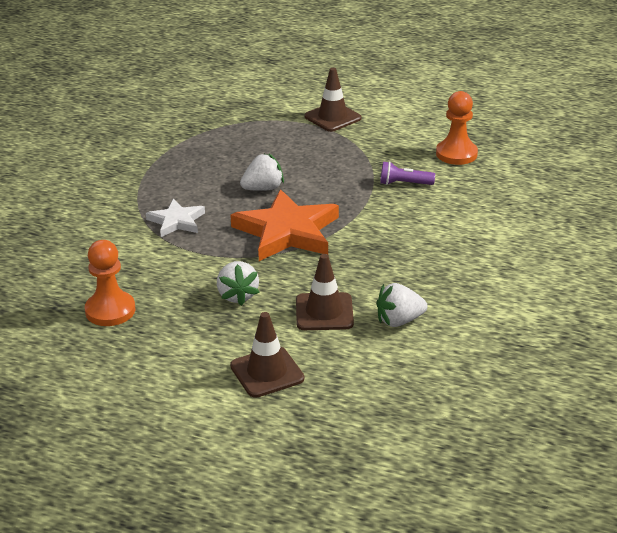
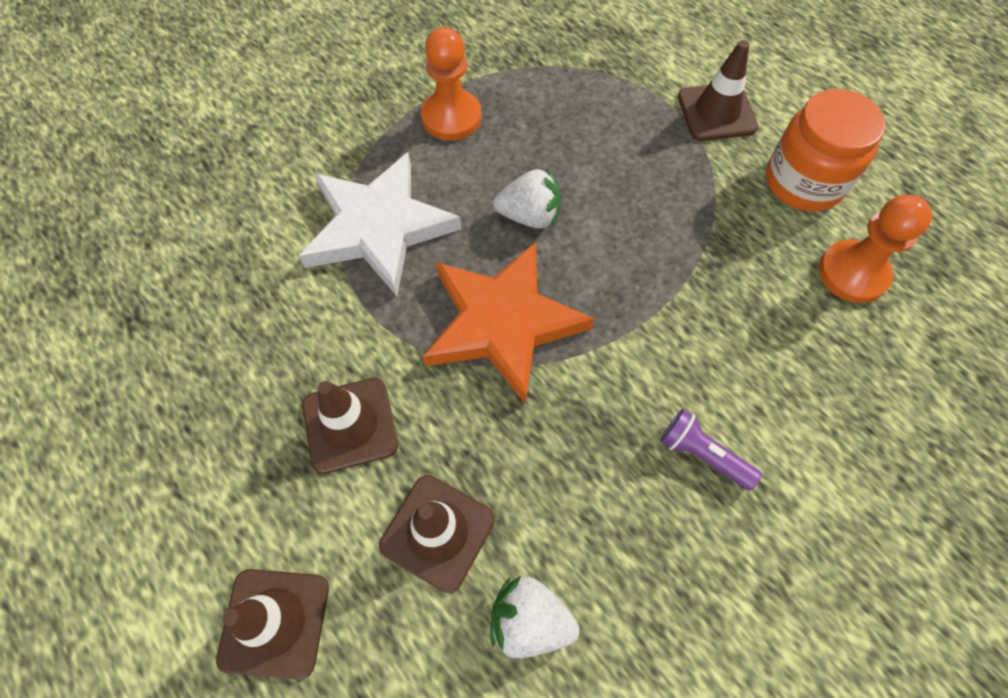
camera: 30 degrees right, 30 degrees up
(110, 310) = (181, 364): orange pawn -> orange pawn (451, 117)
(176, 221) = (379, 227): white star -> white star, size x1.83
(237, 295) = (350, 425): white strawberry -> brown traffic cone
(403, 129) = (803, 182): none -> orange jar
(404, 184) = (732, 302): purple flashlight -> purple flashlight (702, 454)

